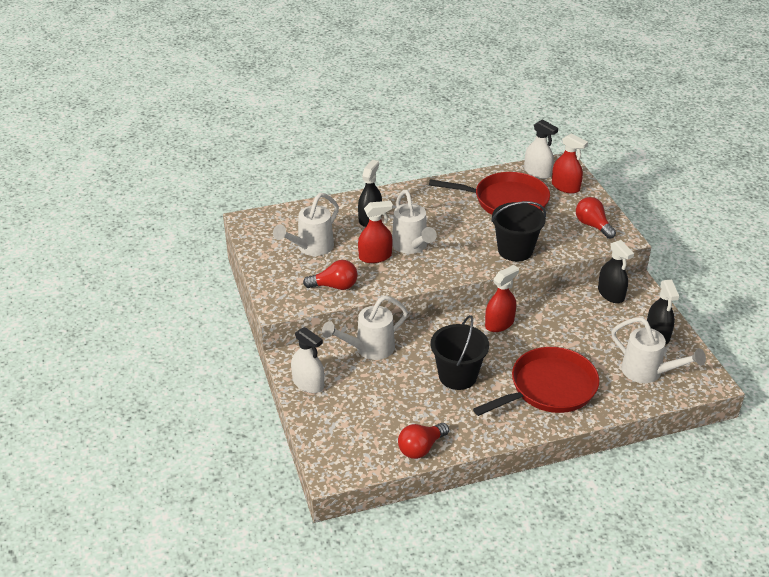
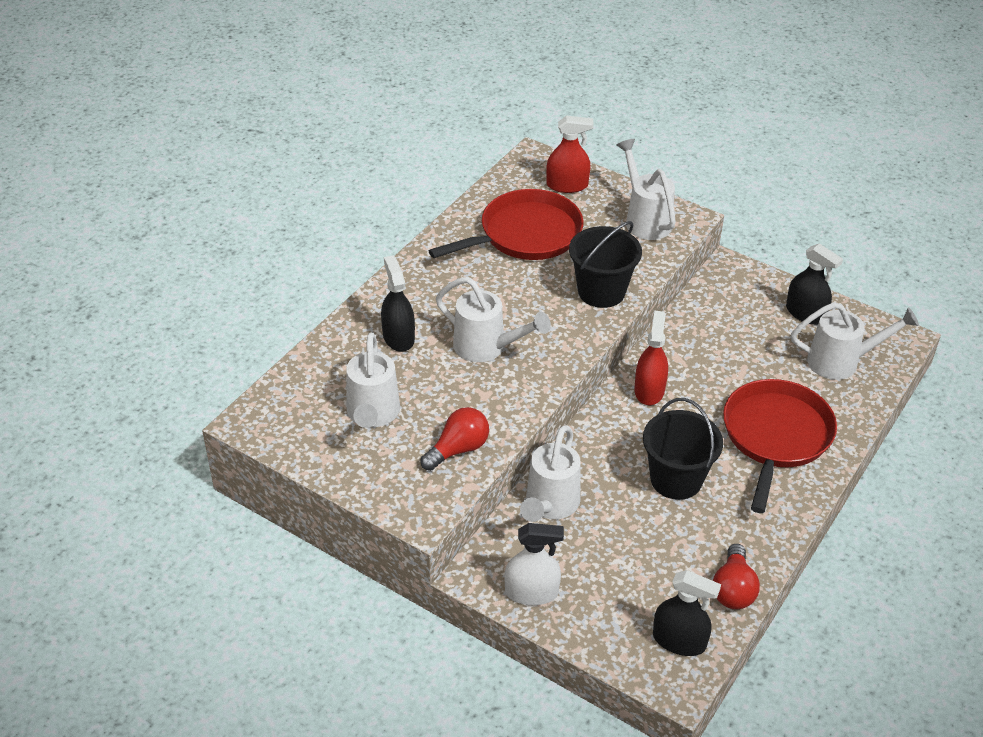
camera: 40 degrees left, 5 degrees up
(375, 256) = (460, 384): red spray bottle -> none
(537, 172) = (519, 181): white spray bottle -> none
(593, 225) = (645, 219): red light bulb -> white watering can
(611, 294) = (717, 291): black spray bottle -> black spray bottle (679, 641)

